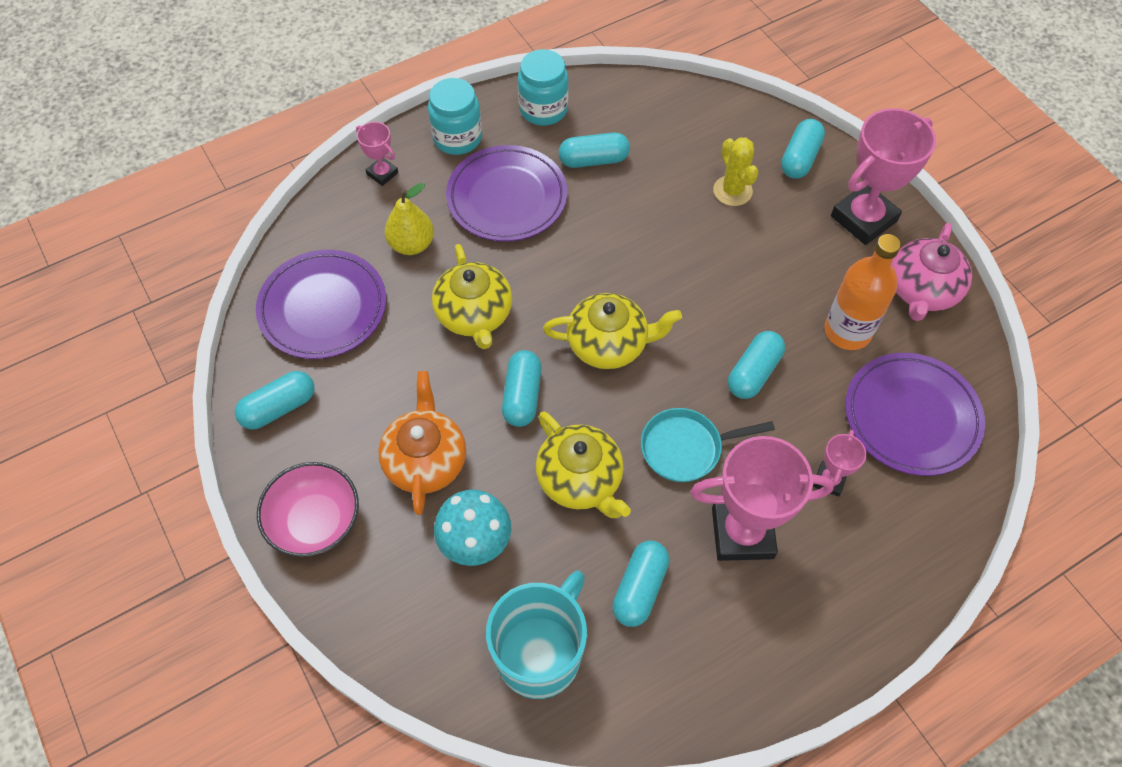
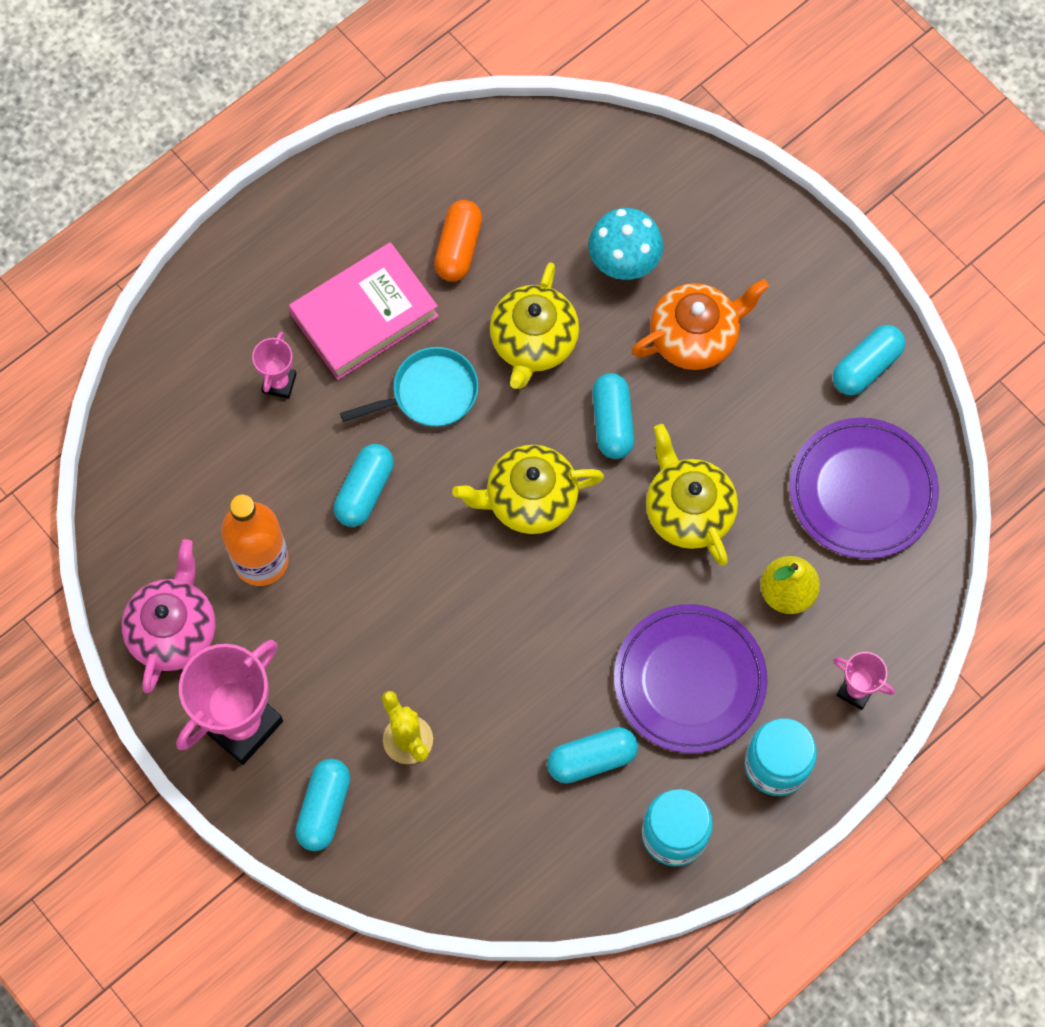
camera: 170 degrees right, 10 degrees up
(315, 521) = (786, 259): pink bowl -> none
(426, 460) = (695, 336): orange teapot -> orange teapot turned 105 degrees counterclockwise
(540, 653) = (541, 178): turquoise mug -> none
(580, 480) = (533, 342): yellow teapot -> yellow teapot turned 120 degrees counterclockwise
(640, 588) = (458, 248): turquoise capsule -> orange capsule
(742, 533) = (364, 315): pink trophy -> pink book
(911, 416) = (192, 467): purple plate -> none

